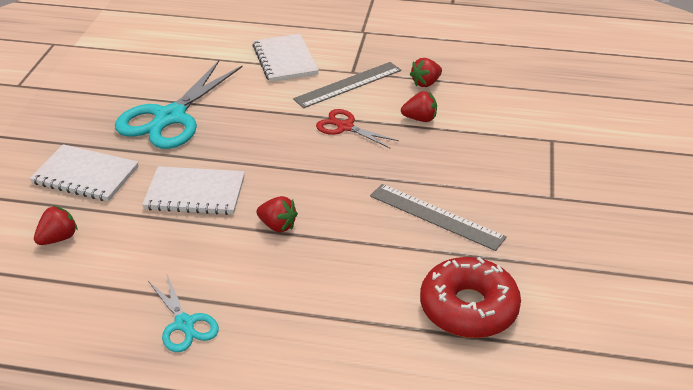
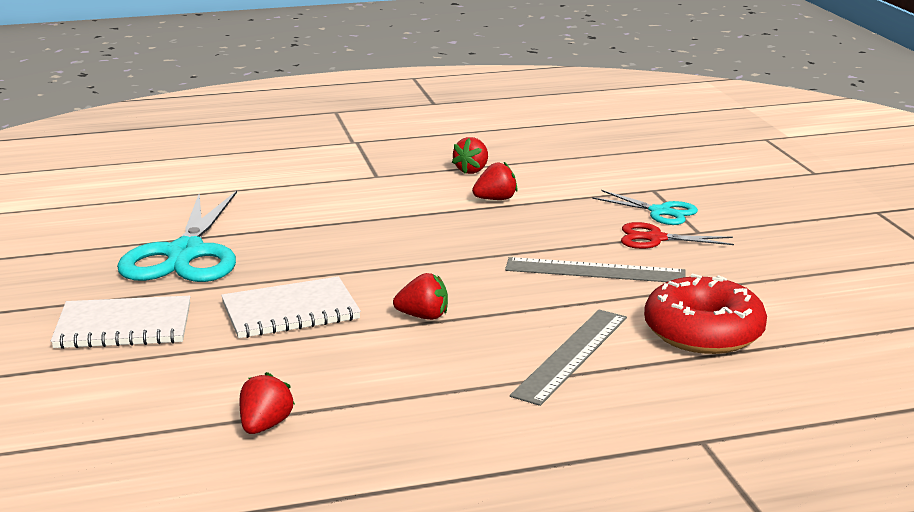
camera: 25 degrees left, 15 degrees down
(58, 238) = (147, 389): red strawberry -> red strawberry (265, 426)
(184, 324) = (398, 422): turquoise scissors -> turquoise scissors (660, 212)
(285, 60) = (283, 180): white notebook -> none
(345, 127) = (416, 221): red scissors -> red scissors (655, 239)
(348, 84) = (382, 187): grey ruler -> grey ruler (571, 355)

